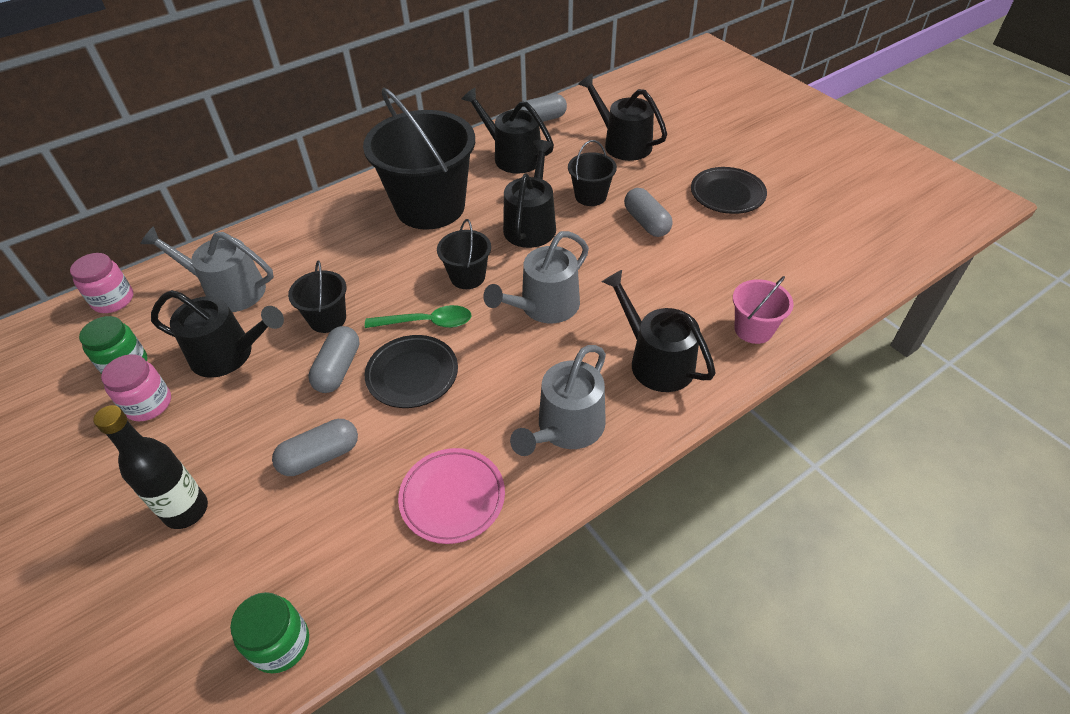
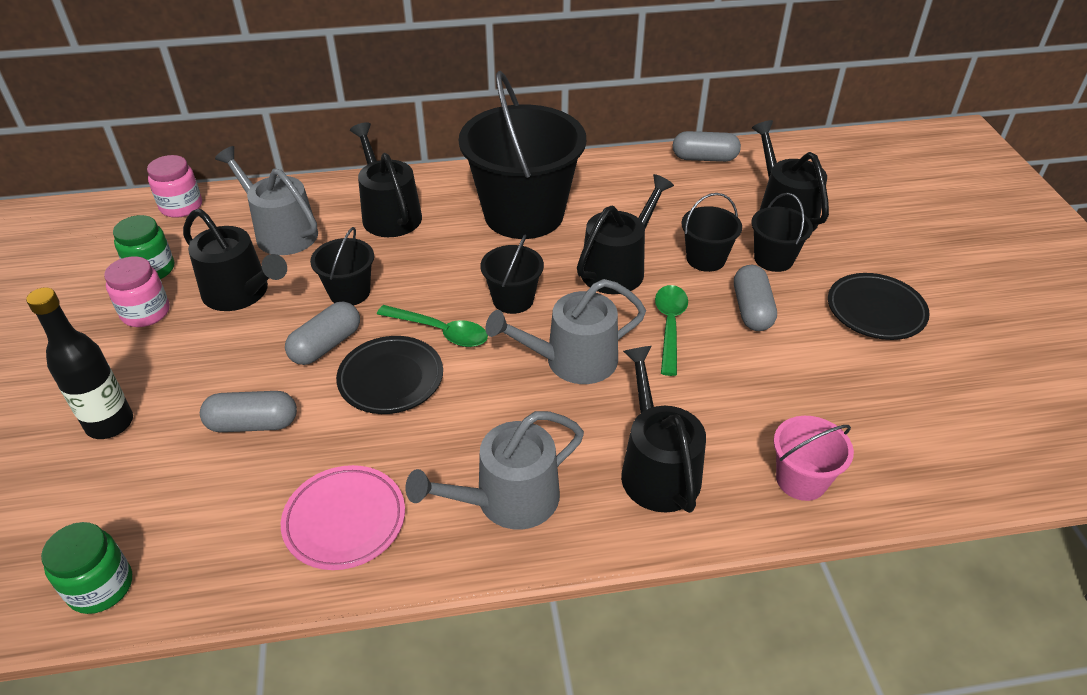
camera: 25 degrees right, 5 degrees down
(512, 156) = (646, 188): black watering can -> black watering can (389, 214)
(597, 255) = (670, 326): none -> green spoon
(637, 180) = (773, 259): none -> black bucket

